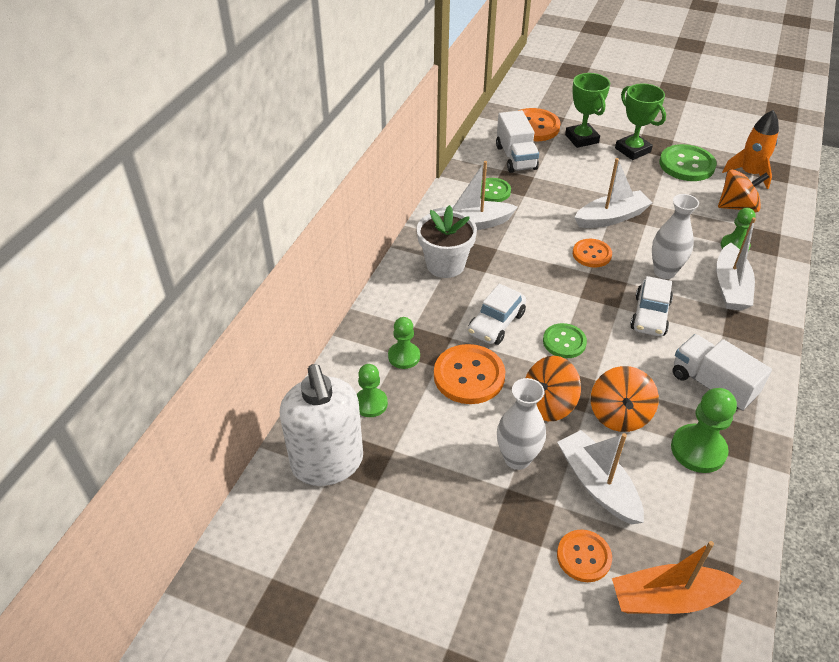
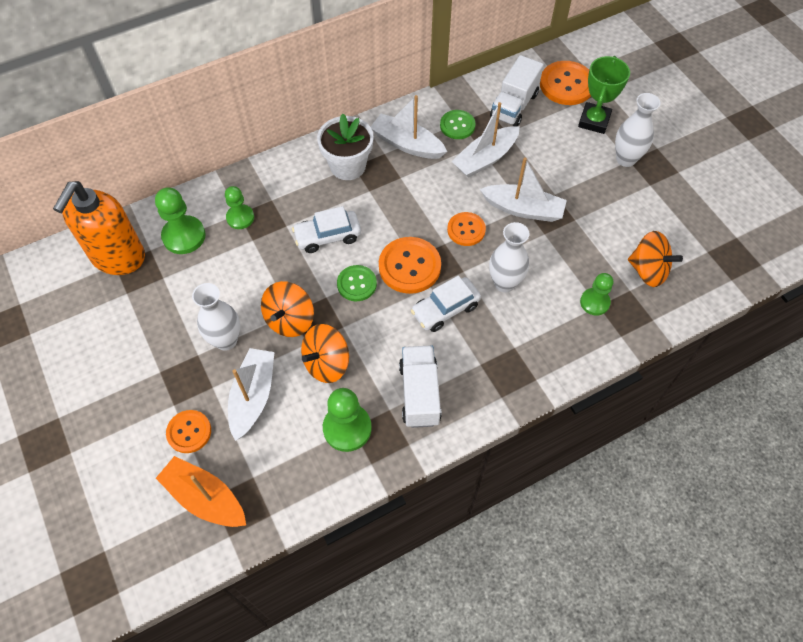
camera: 40 degrees right, 15 degrees up
(327, 463) = (118, 257): white soap dispenser -> orange soap dispenser
(370, 403) = (184, 236): green pawn -> green pawn, size x1.52
(469, 376) = (264, 262): orange button -> orange button (409, 266)
(548, 404) = (290, 320): orange spinning top -> orange spinning top turned 75 degrees counterclockwise
(632, 150) = (626, 159): green trophy -> white vase
(686, 165) = (657, 203): green button -> none
(730, 287) = (541, 333): white boat -> white boat (485, 158)
(749, 174) = (705, 248): orange rocket -> none

